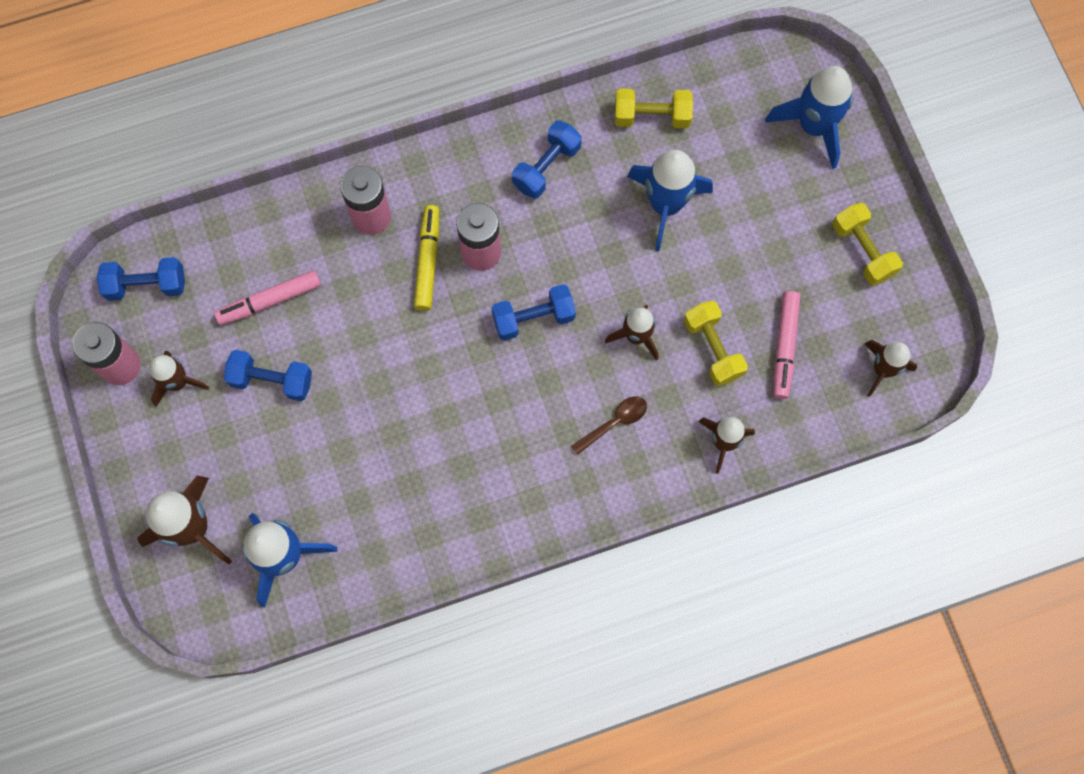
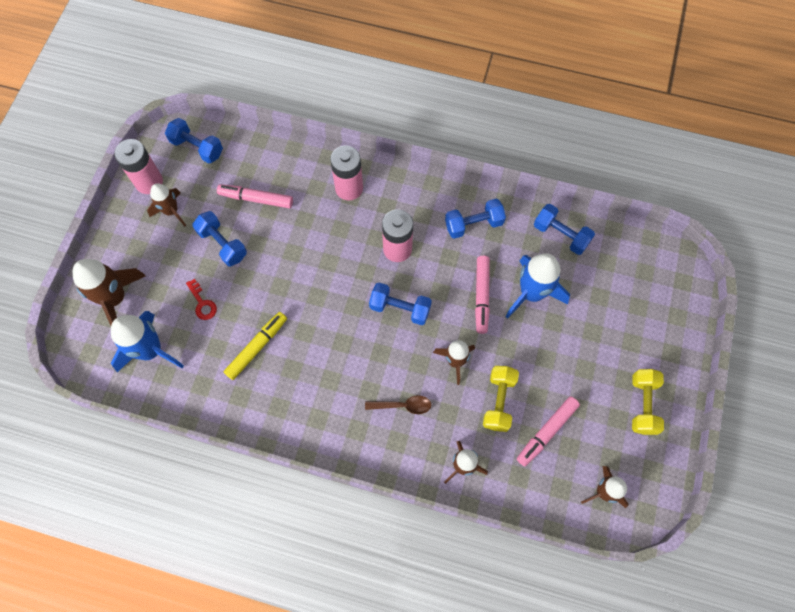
camera: 35 degrees right, 5 degrees down
(302, 463) = (202, 303): none -> red key
(428, 261) = (362, 234): yellow marker -> yellow marker (257, 347)
(613, 244) = (481, 296): none -> pink marker
(651, 116) = (561, 235): yellow dumbbell -> blue dumbbell
(813, 126) = (663, 305): blue rocket -> none

